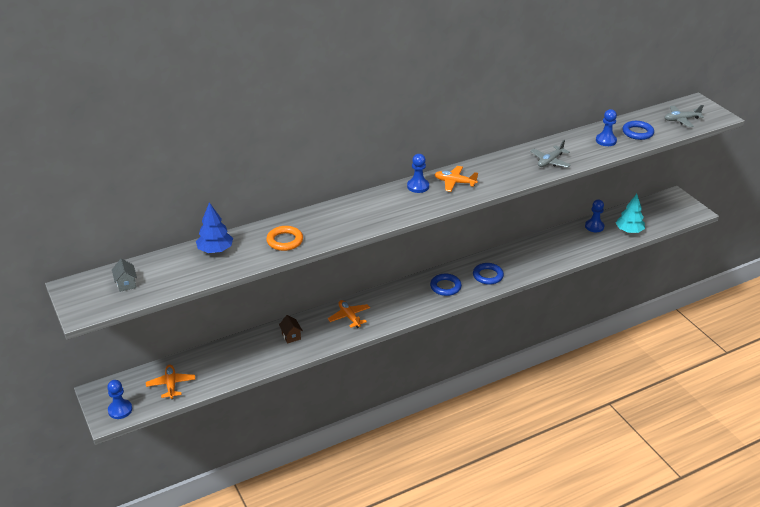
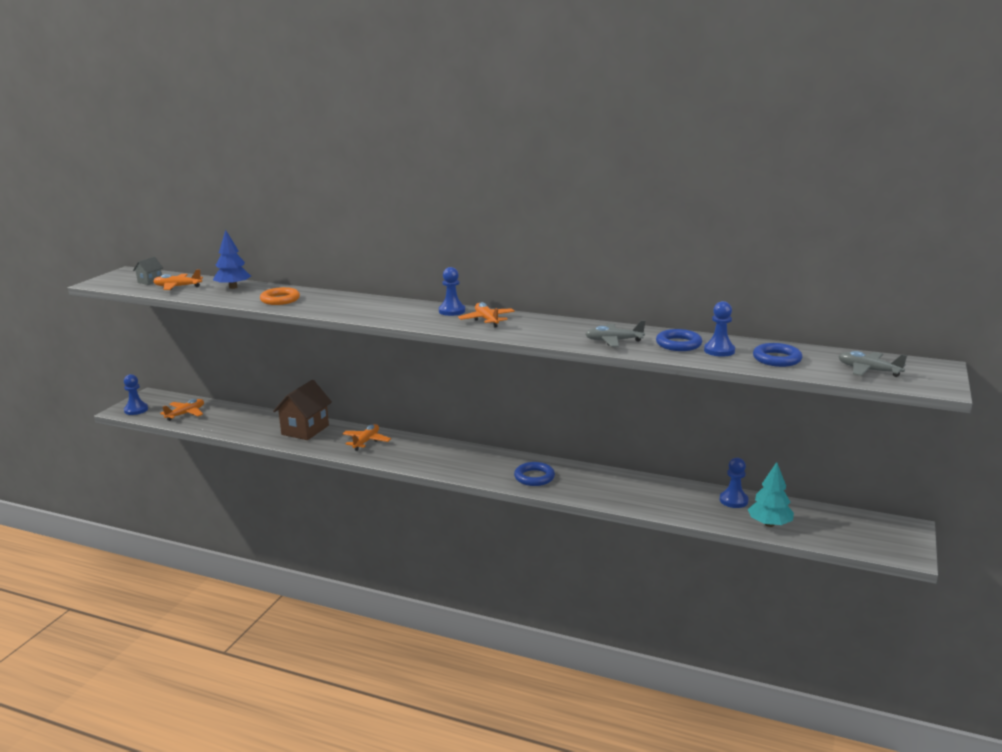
camera: 50 degrees right, 15 degrees down
(168, 275) = (177, 287): none -> orange plane
(291, 336) = (305, 430): brown house -> brown house, size x2.02
(445, 287) = (480, 464): blue ring -> blue ring (678, 344)

